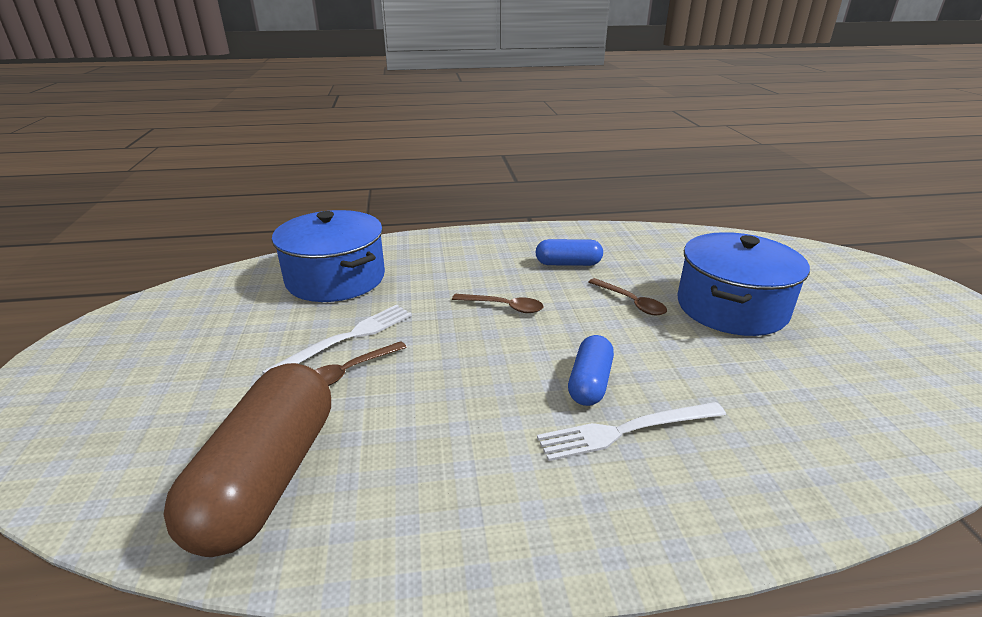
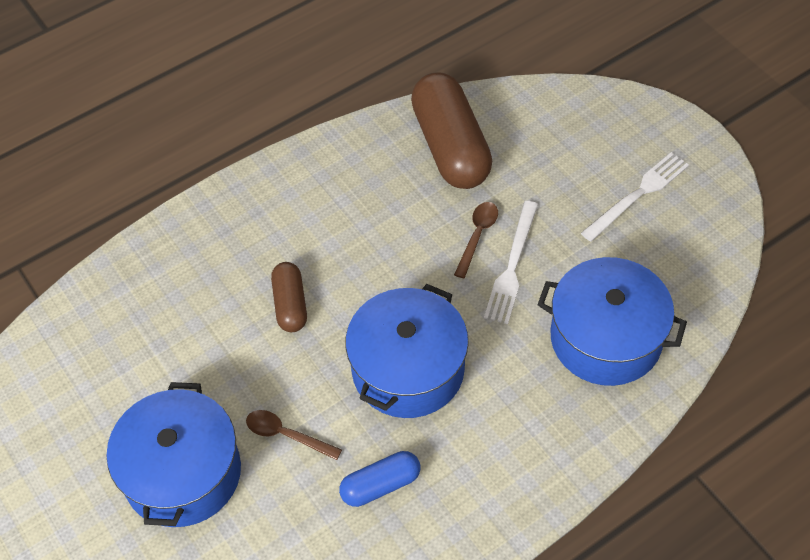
camera: 155 degrees right, 25 degrees up
(503, 307) = (408, 369): brown spoon -> blue pot
(590, 383) = (290, 304): blue capsule -> brown capsule
(626, 430) = (250, 270): white fork -> white fork (637, 195)

